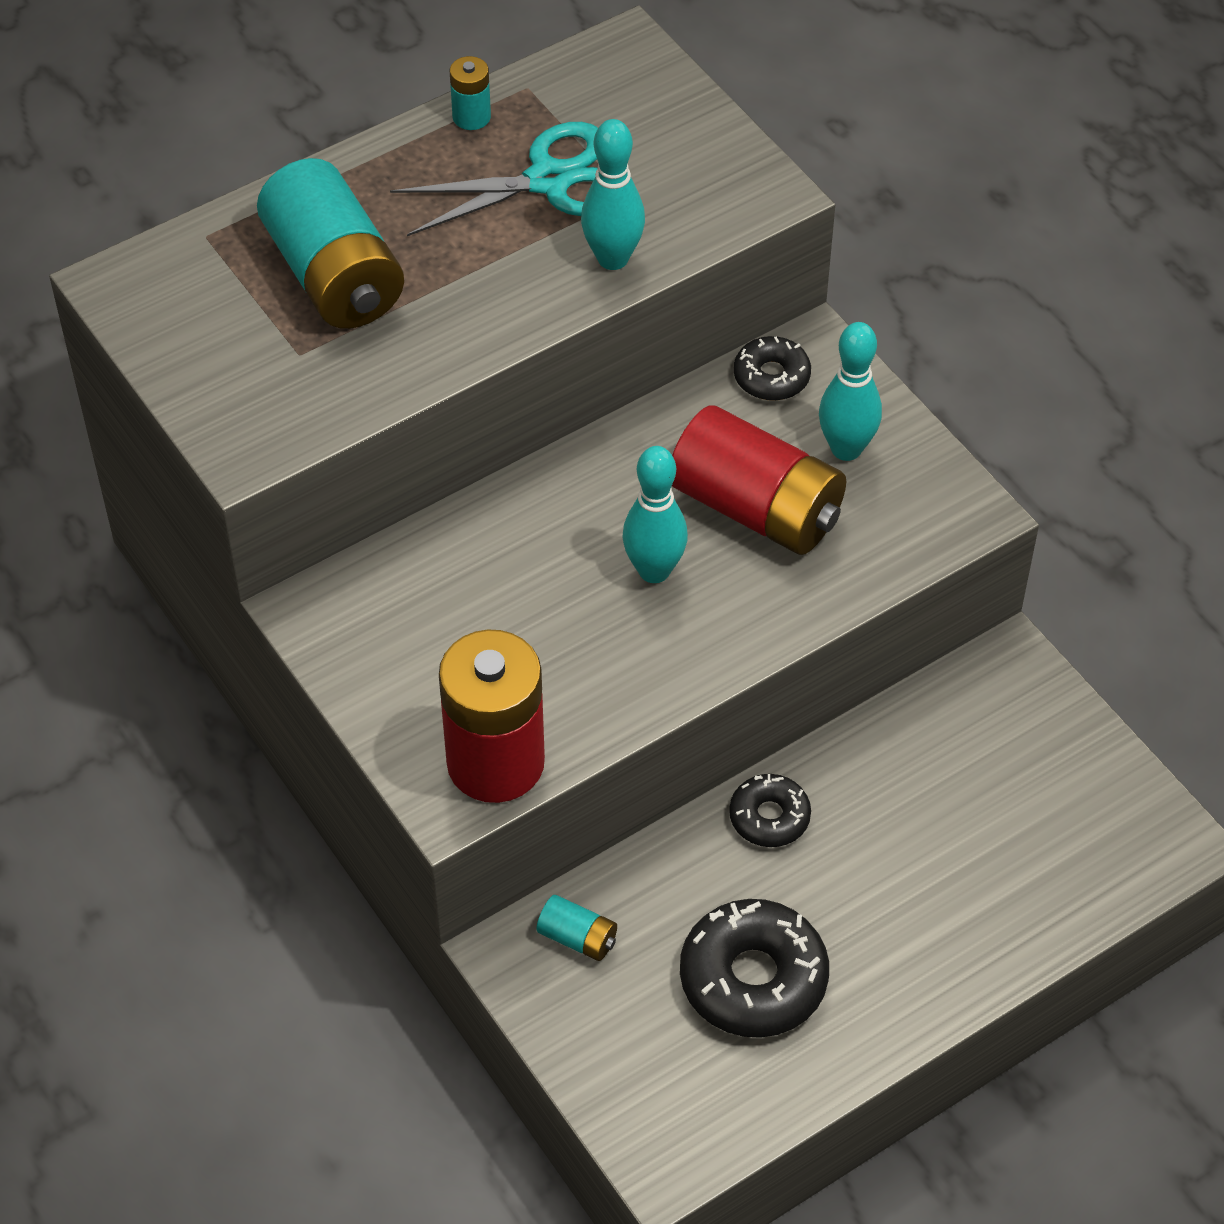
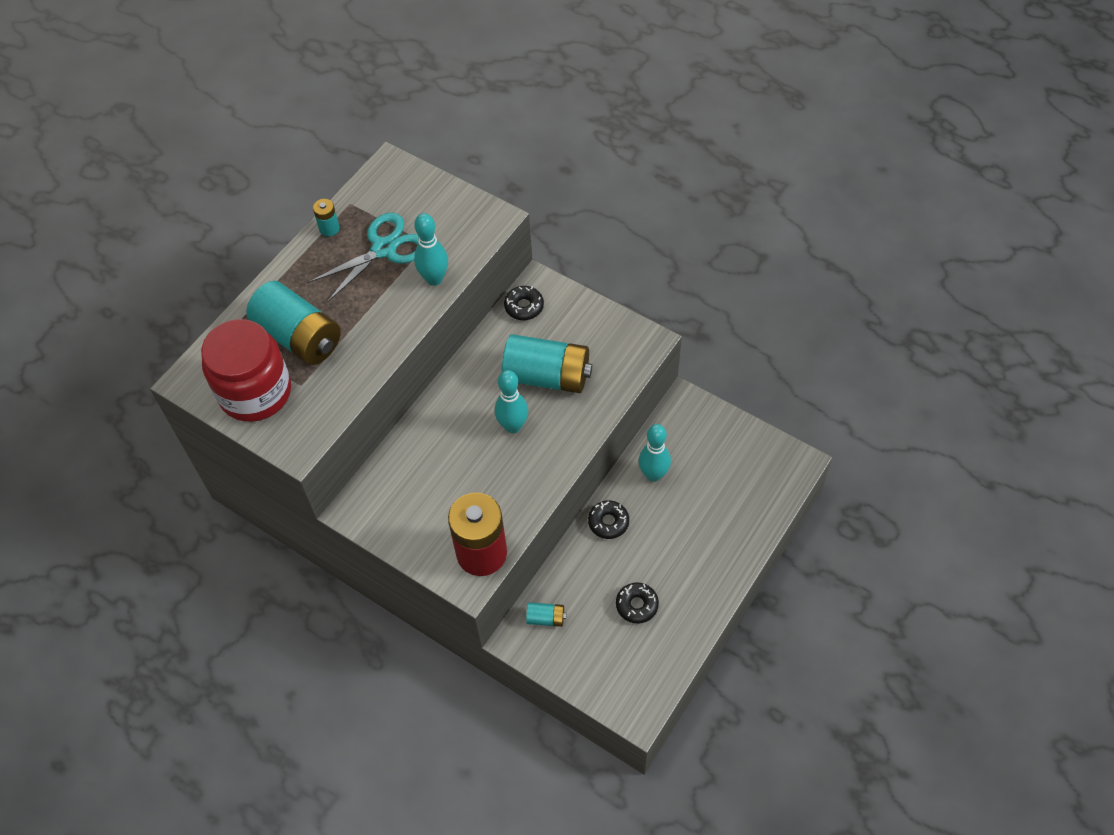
camera: 20 degrees left, 5 degrees up
(218, 339) = (255, 392): none -> red jar
(753, 979) = (637, 605): black donut -> black donut, size x0.57
(756, 508) = (547, 376): red battery -> turquoise battery
(846, 449) = (576, 330): turquoise bowling pin -> turquoise bowling pin (653, 475)

